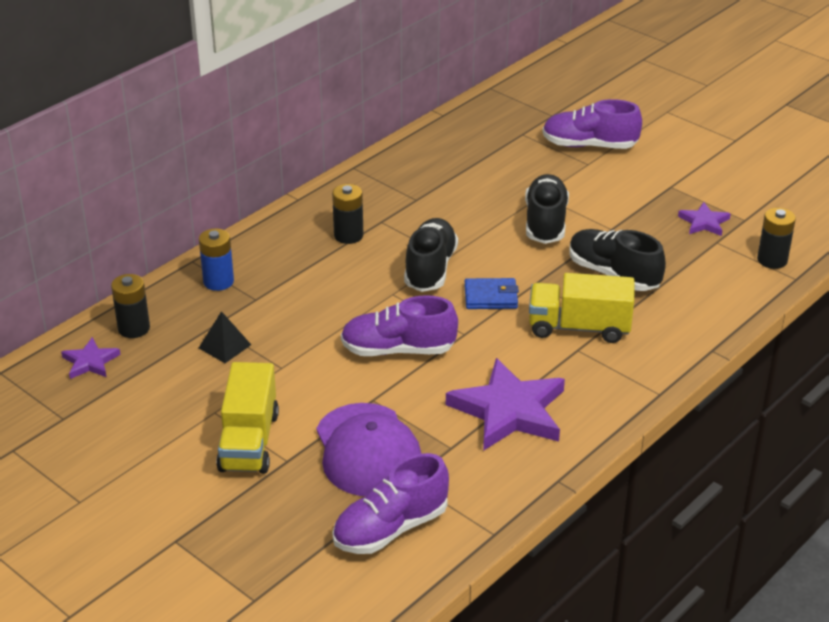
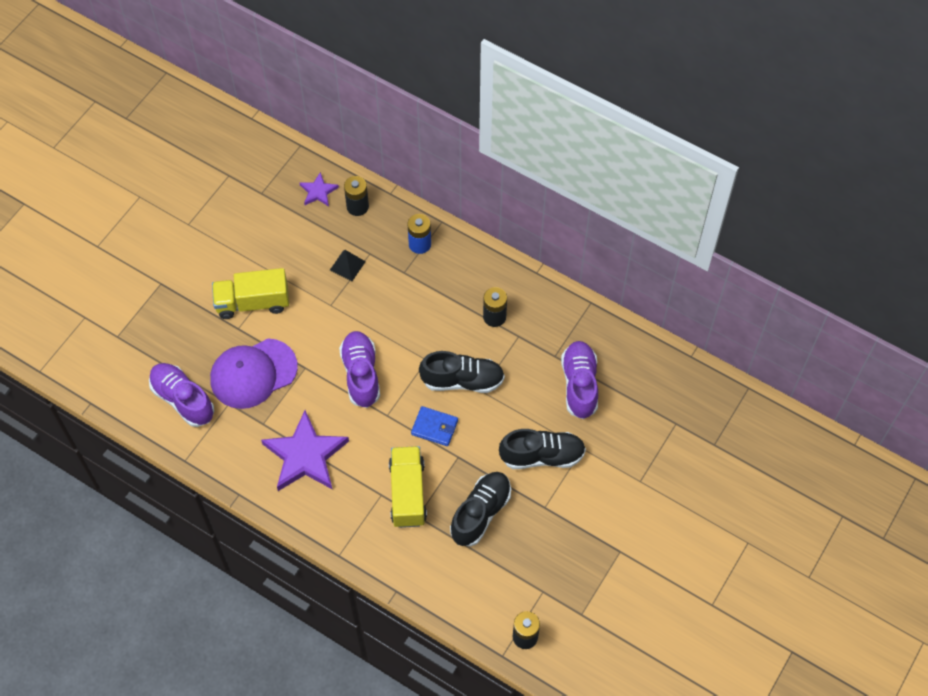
camera: 80 degrees right, 25 degrees up
(491, 297) = (434, 427): blue wallet -> blue wallet turned 60 degrees counterclockwise
(589, 145) = (670, 480): purple shoe -> purple shoe (579, 385)
(704, 222) = (569, 580): purple star -> none

